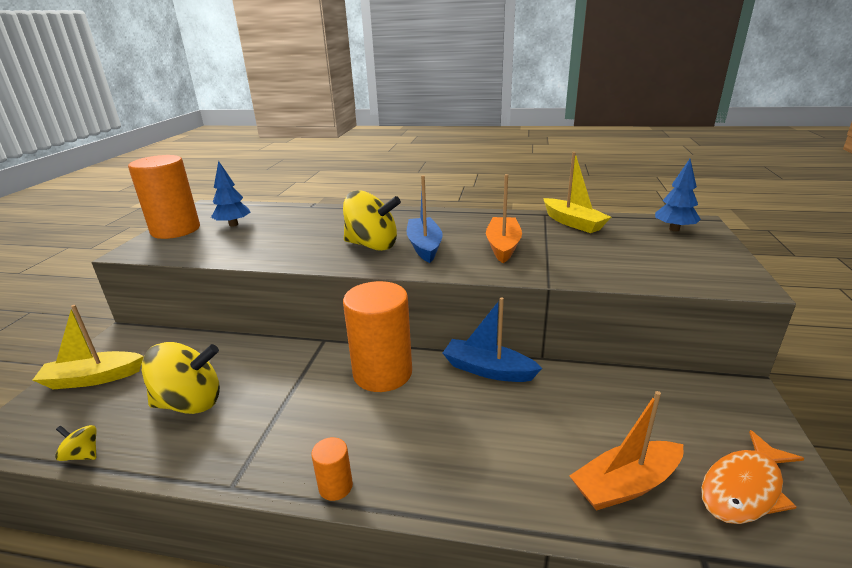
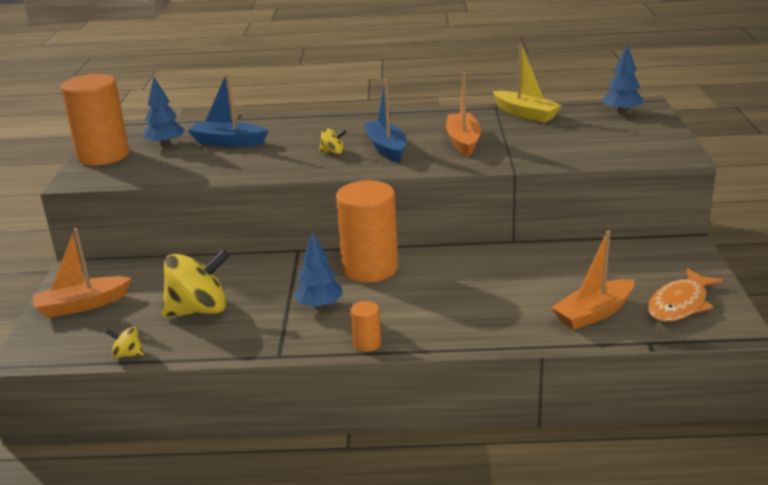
camera: 10 degrees left, 0 degrees up
(93, 378) = (82, 305): yellow boat -> orange boat
(310, 417) = (319, 306): none -> blue tree
(372, 245) = (333, 152): yellow spinning top -> yellow spinning top, size x0.45
(488, 370) = (466, 255): blue boat -> blue boat (228, 142)

